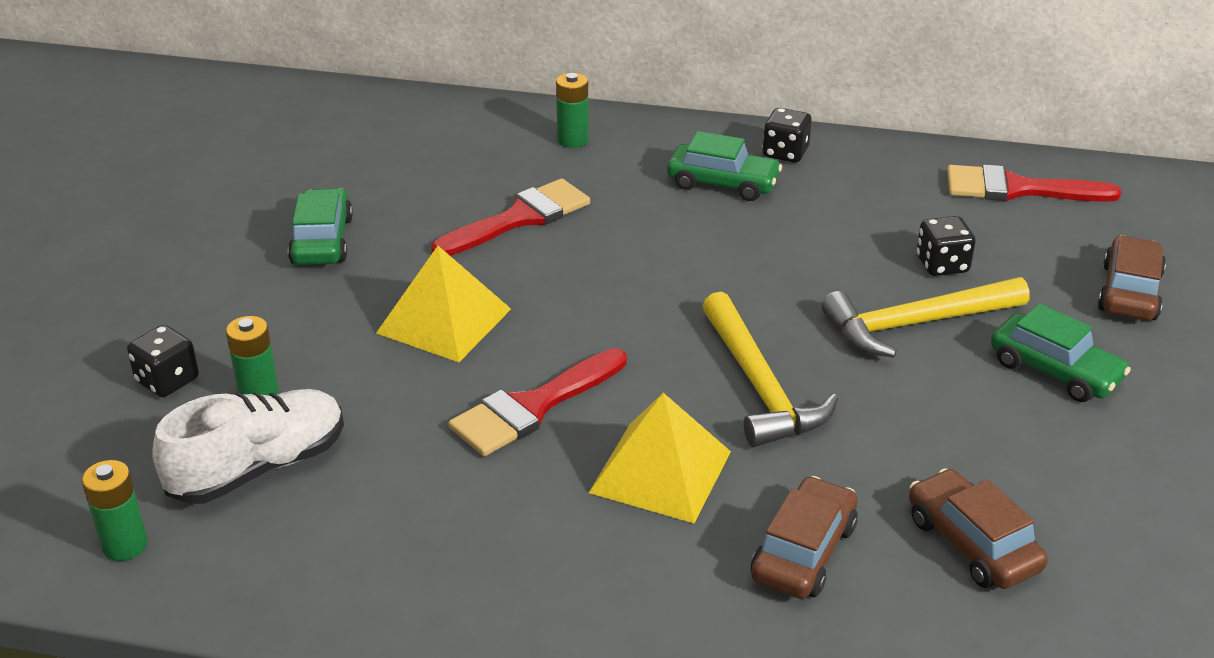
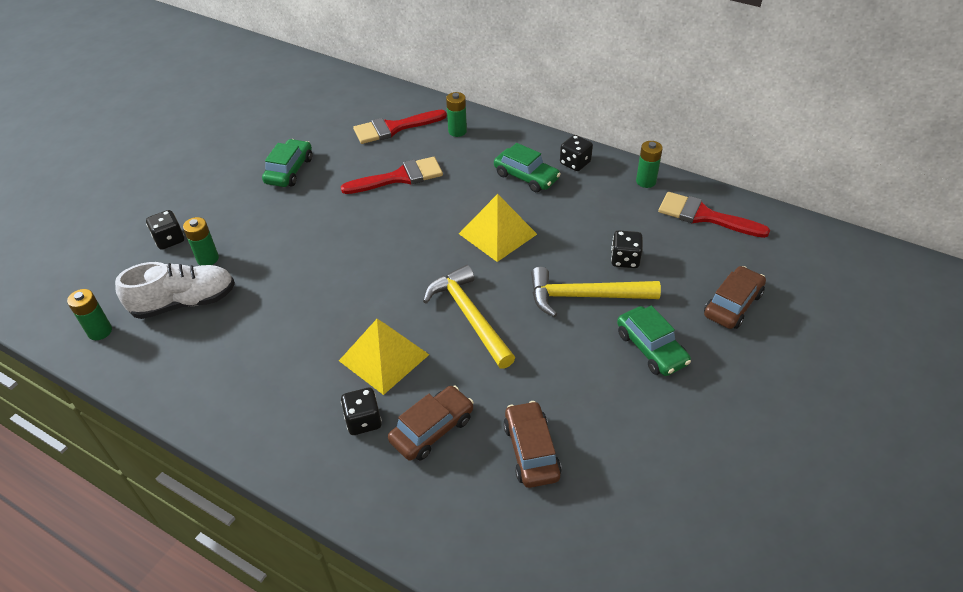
camera: 20 degrees right, 10 degrees up
(444, 321) = (323, 234): yellow pyramid -> yellow pyramid (497, 234)
(532, 407) = (339, 300): red brush -> red brush (394, 128)
(686, 567) = (363, 421): none -> black dice
(759, 386) = (469, 316): yellow hammer -> yellow hammer turned 150 degrees clockwise
(905, 159) = (646, 181): none -> green battery

